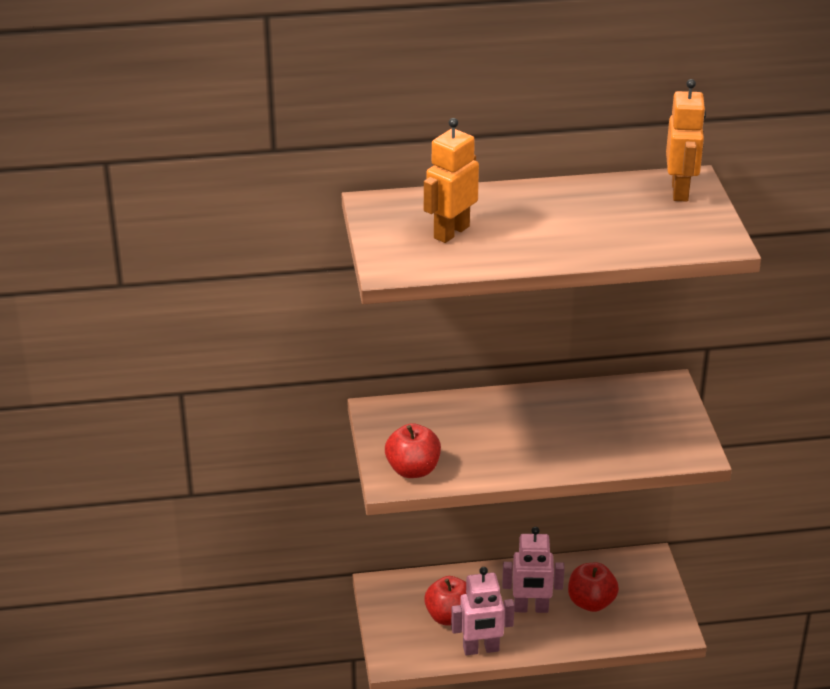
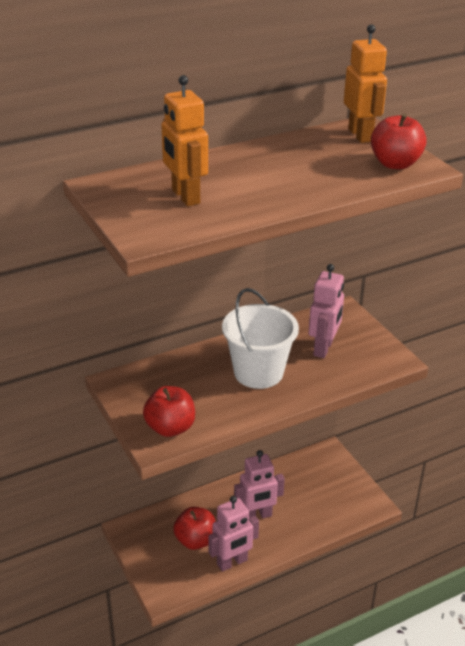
camera: 20 degrees left, 0 degrees up
(451, 232) = (185, 197): orange robot -> orange robot turned 45 degrees counterclockwise
(534, 433) = (258, 372): none -> white bucket
(591, 602) = (301, 498): red apple -> red apple (395, 164)
(621, 423) = (323, 348): none -> pink robot

